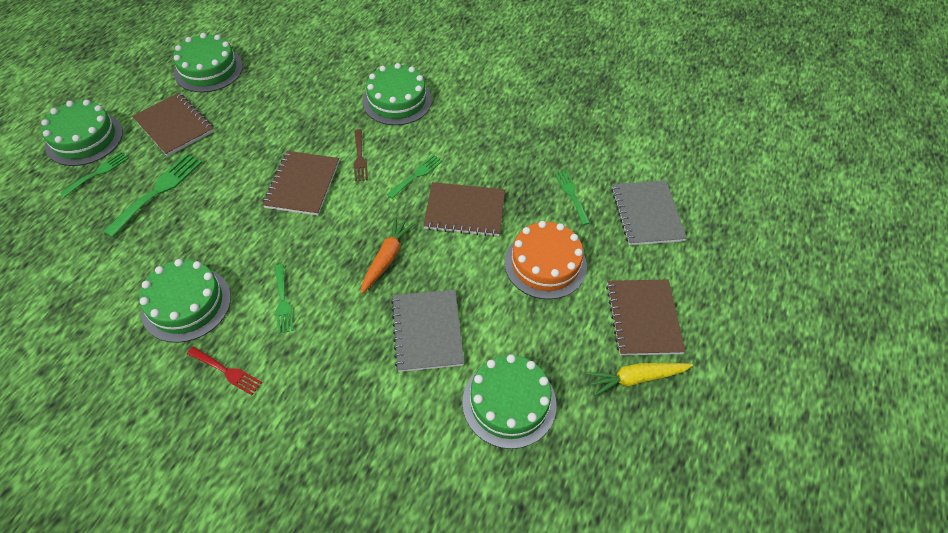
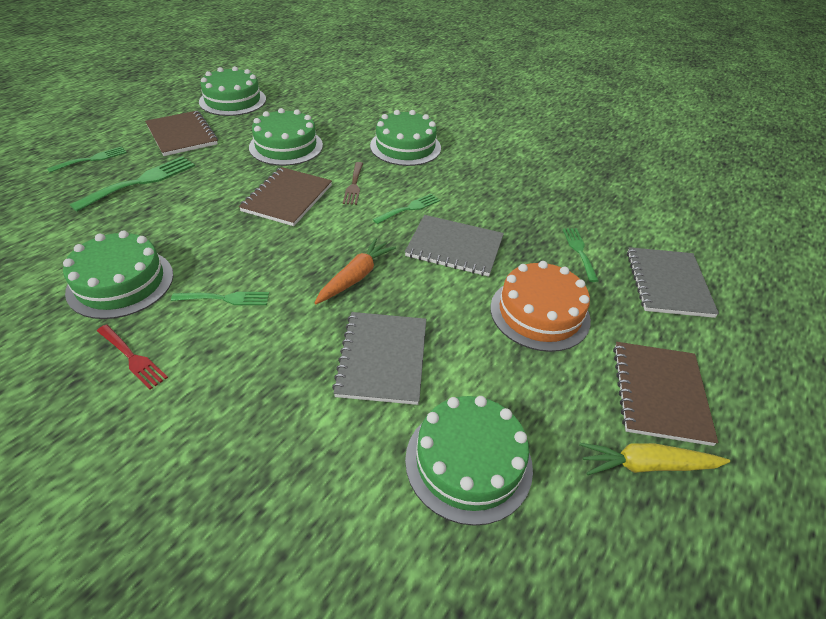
camera: 10 degrees right, 10 degrees down
(84, 139) = (94, 133): green cake -> green cake (286, 146)
(283, 301) = (226, 298): green fork -> green fork turned 90 degrees counterclockwise
(464, 211) = (454, 247): brown notebook -> grey notebook

